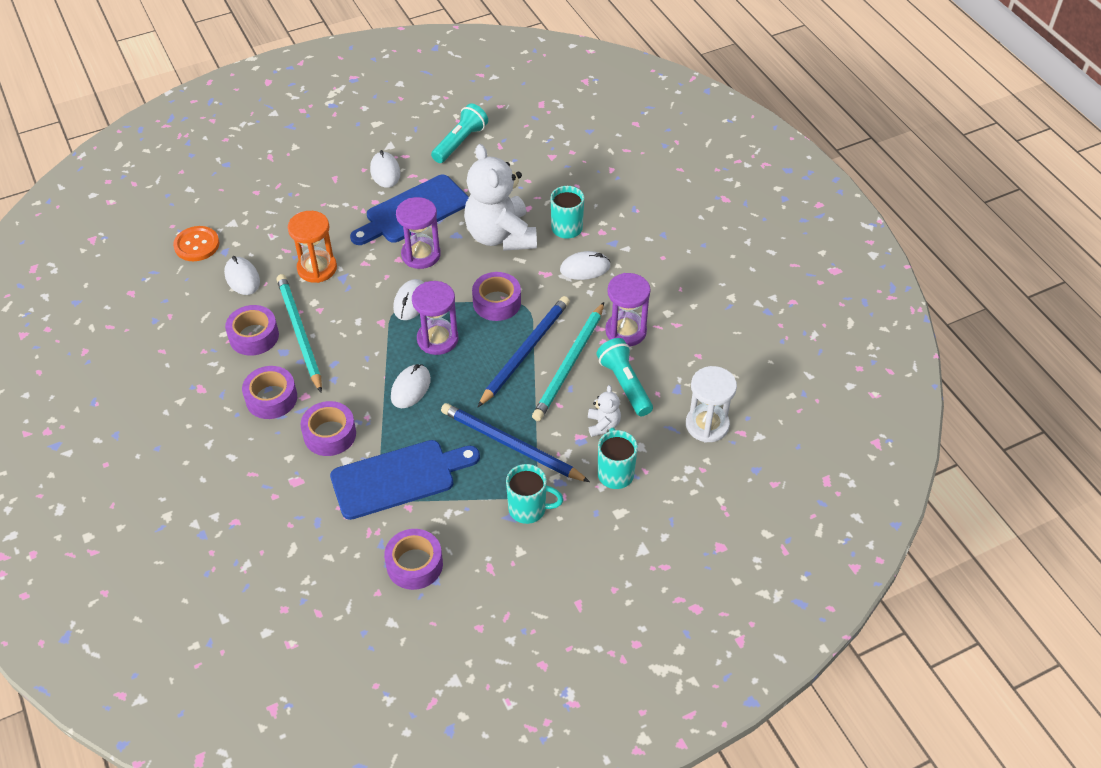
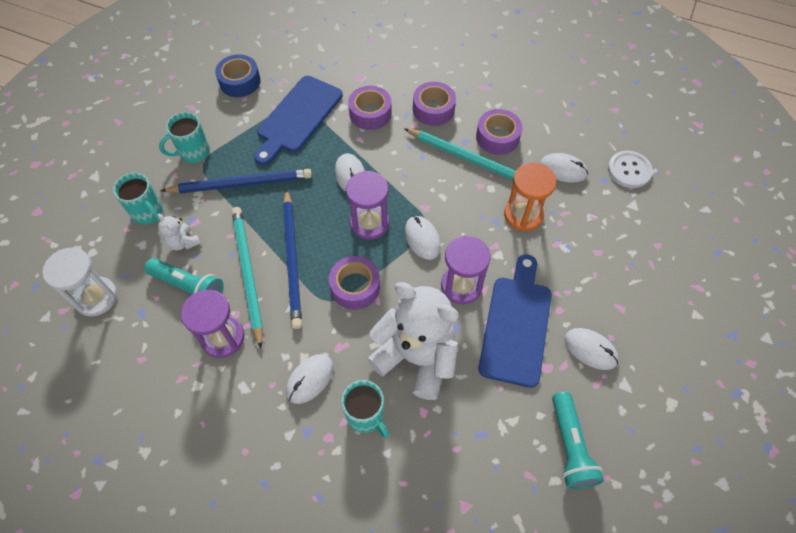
camera: 140 degrees right, 10 degrees up
(197, 245) = (629, 170): orange button -> white button
(414, 564) = (240, 81): purple tape -> blue tape

